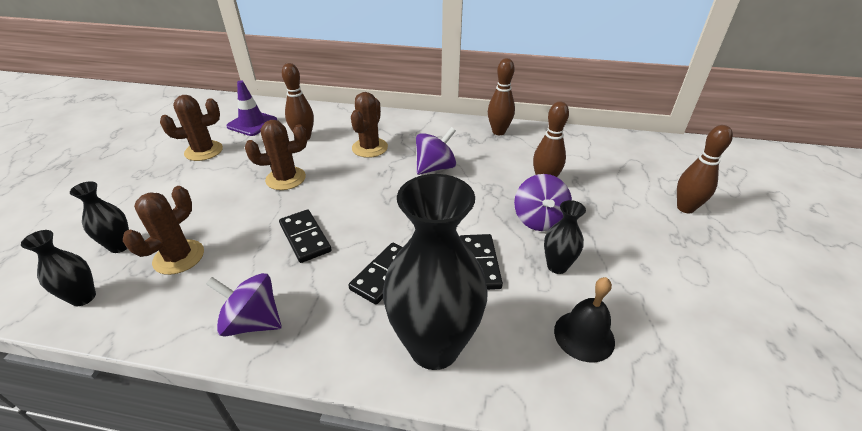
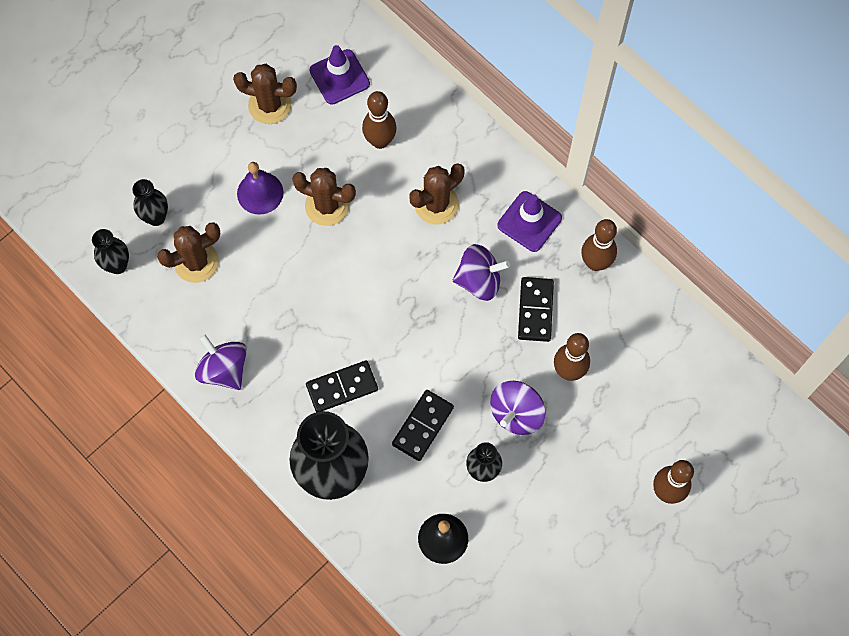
camera: 35 degrees right, 30 degrees up
(221, 193) = (260, 193): none -> purple bell
(305, 238) = (303, 303): black domino -> black domino (535, 310)
(439, 132) = (529, 221): none -> purple traffic cone

